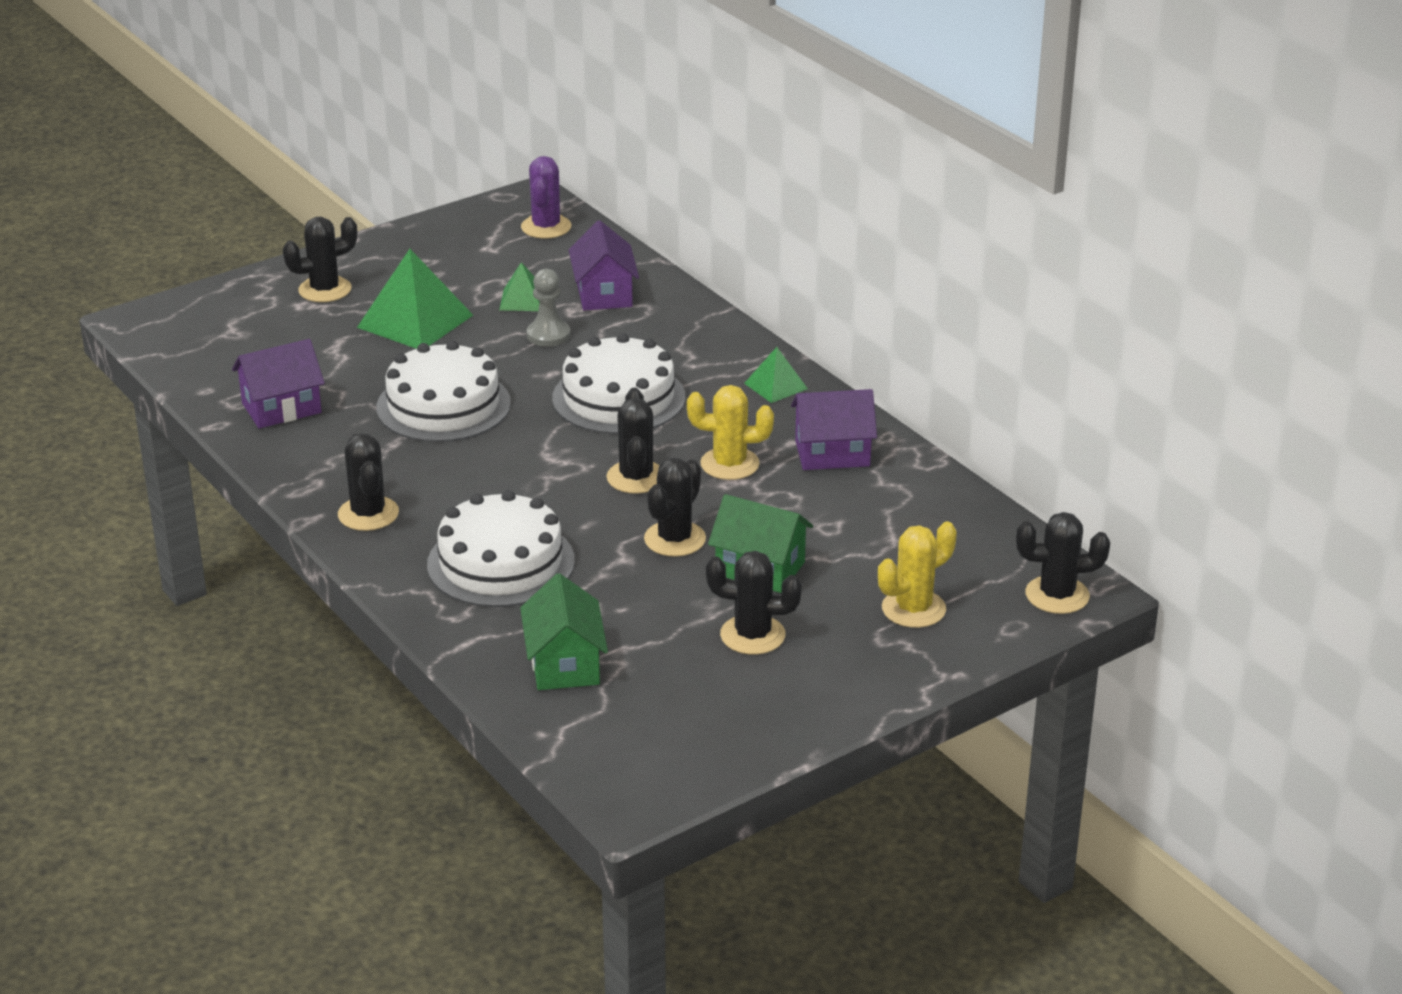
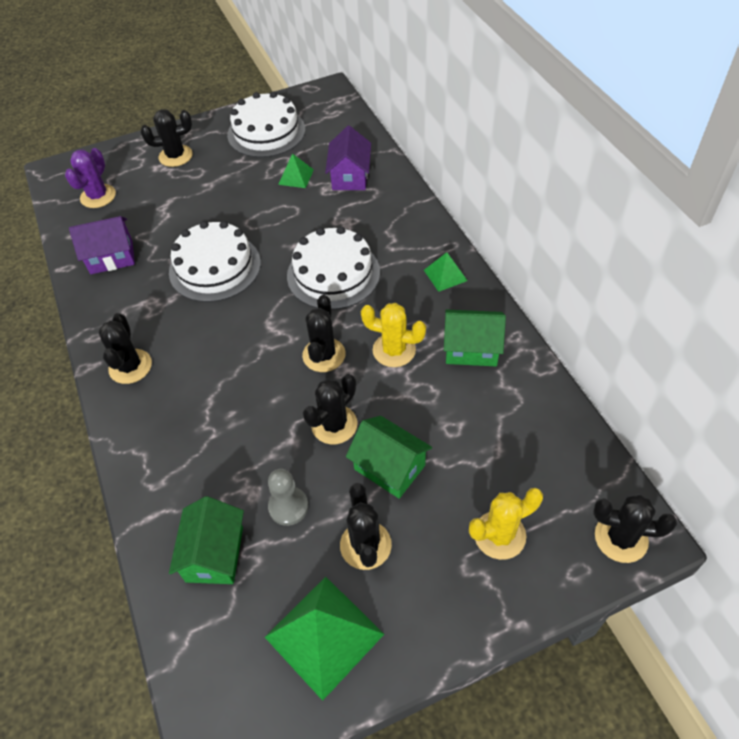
camera: 15 degrees right, 20 degrees up
(415, 321) = (222, 188): green pyramid -> green pyramid (324, 635)
(501, 563) = (203, 431): white cake -> white cake (266, 132)
(546, 227) = (329, 116): purple cactus -> purple cactus (98, 196)
(548, 335) = (303, 210): grey pawn -> grey pawn (288, 507)
(752, 635) = (365, 545): black cactus -> black cactus turned 60 degrees clockwise
(832, 453) = (471, 349): purple house -> green house

